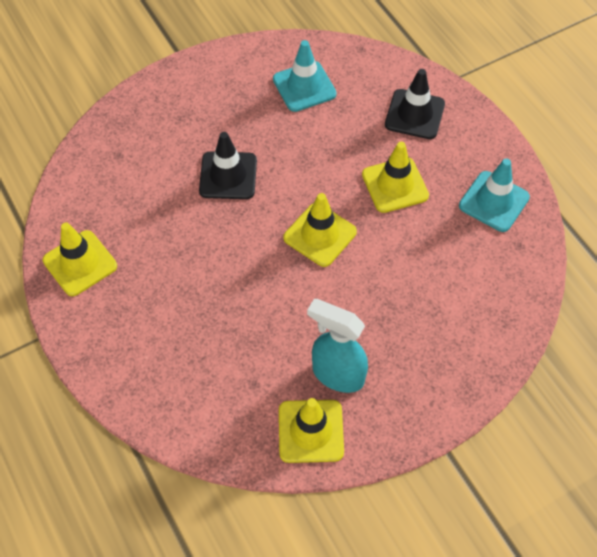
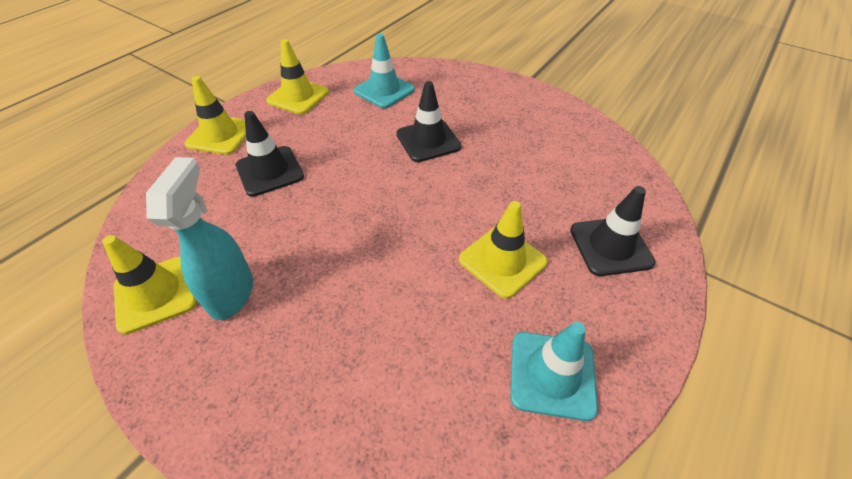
camera: 65 degrees right, 10 degrees down
(197, 317) = (269, 171): none -> black traffic cone
(304, 87) = (564, 153): turquoise traffic cone -> turquoise traffic cone (384, 90)
(320, 235) = (400, 221): yellow traffic cone -> yellow traffic cone (220, 135)

